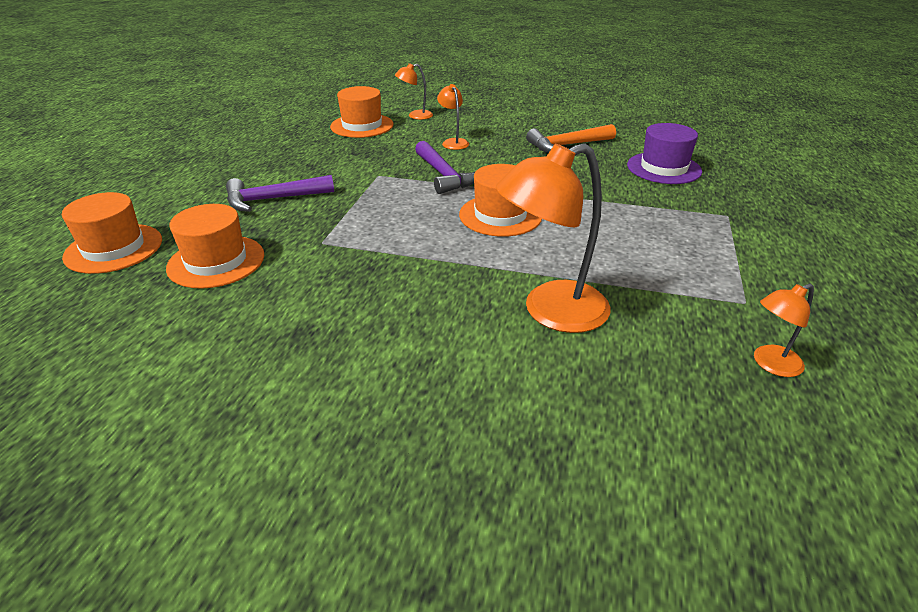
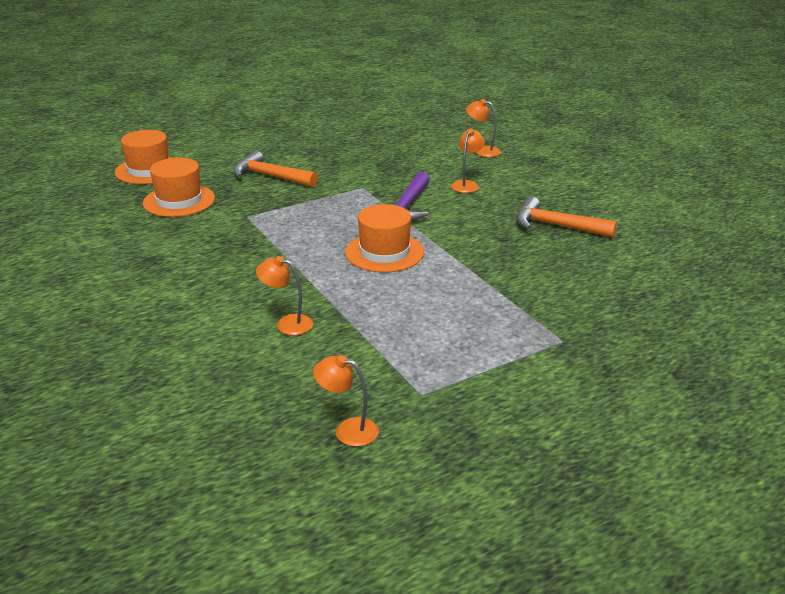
camera: 45 degrees right, 5 degrees down
(273, 199) = (270, 176): purple hammer -> orange hammer
(362, 126) = (425, 144): orange hat -> none
(551, 312) = (287, 323): orange lamp -> orange lamp, size x0.50
(663, 168) = (600, 281): purple hat -> none

